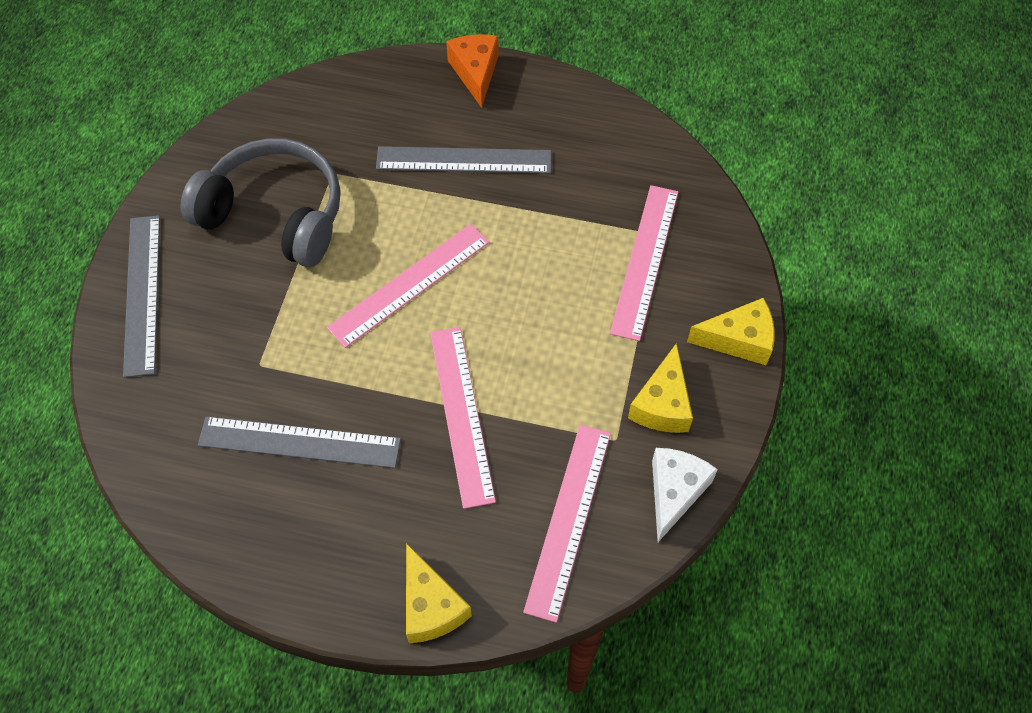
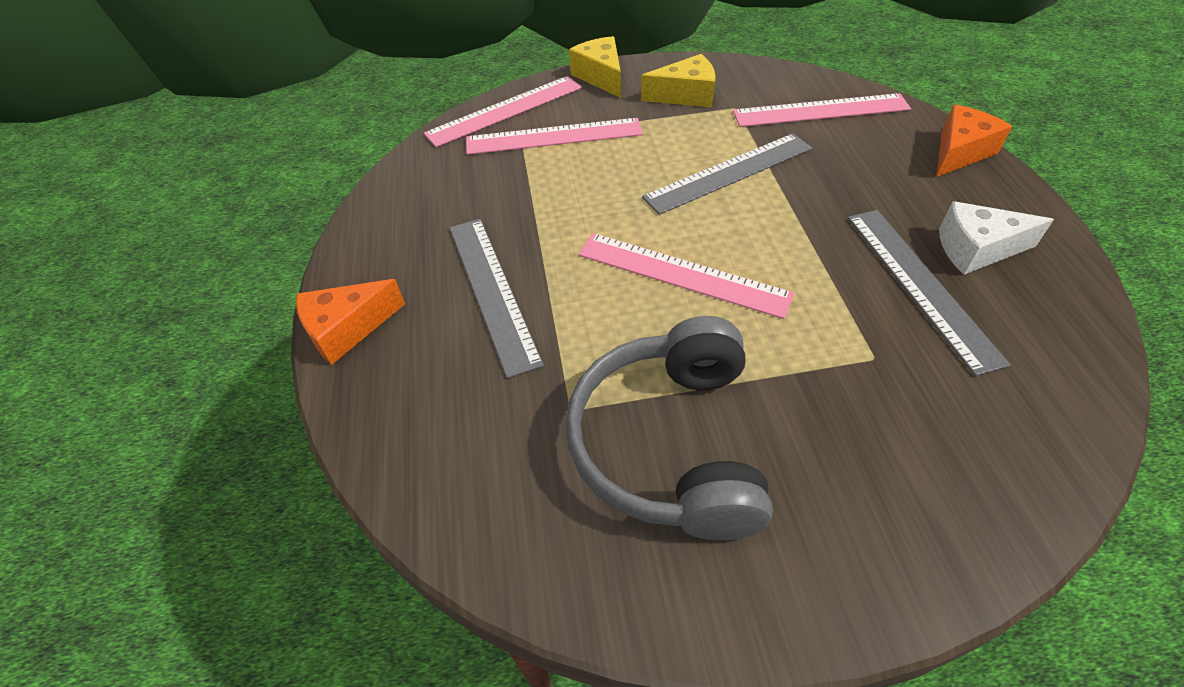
camera: 110 degrees left, 10 degrees down
(142, 294) = (897, 546): grey ruler -> grey ruler (729, 173)
(430, 606) = (959, 152): yellow cheese -> orange cheese
(461, 414) = (789, 190): pink ruler -> pink ruler (505, 111)
(674, 492) = (752, 73): white cheese -> white cheese (976, 249)

